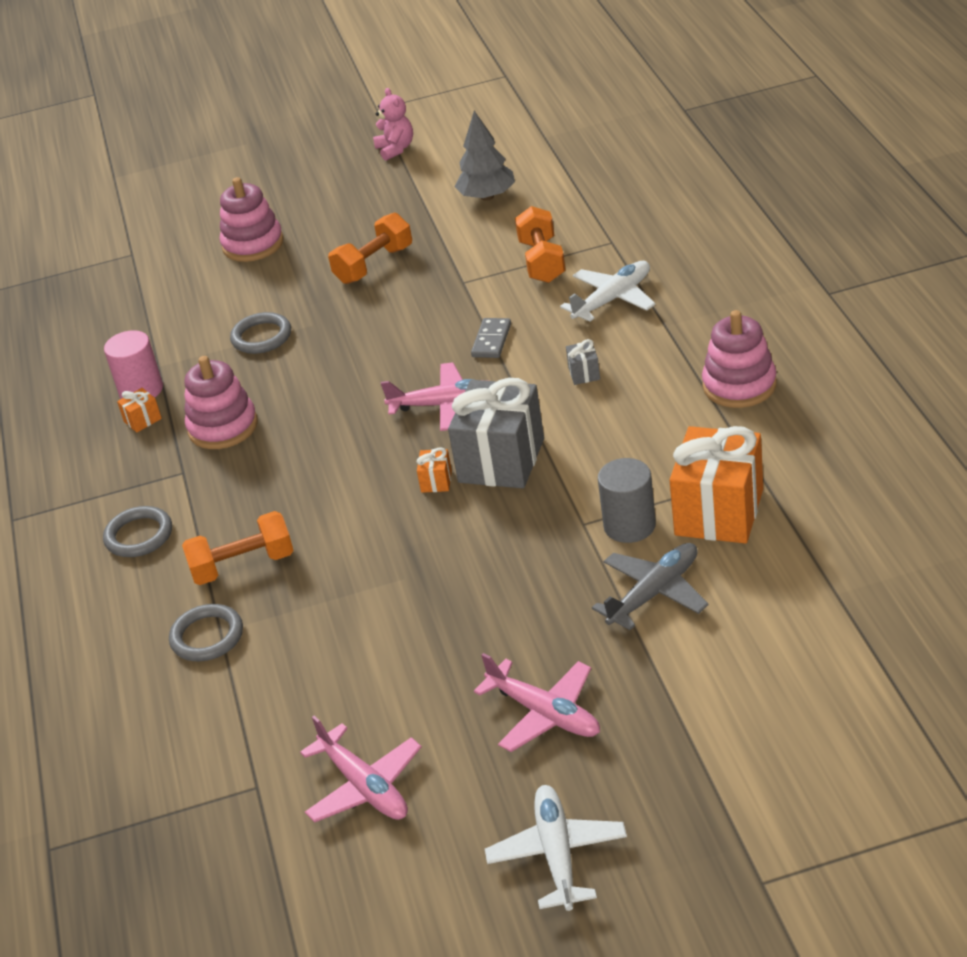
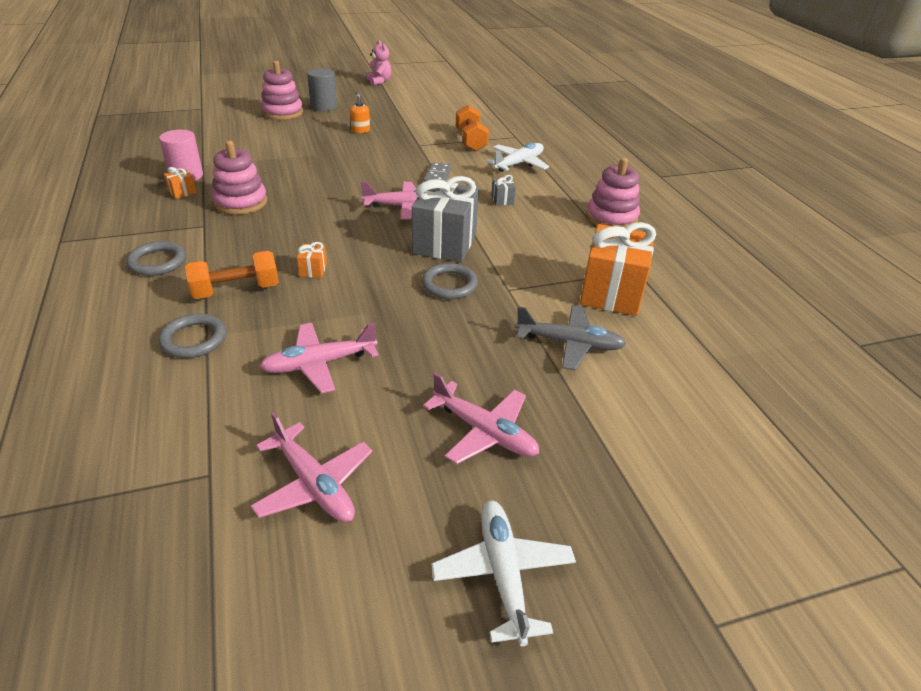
camera: 10 degrees left, 0 degrees up
(261, 337) = (279, 157): grey ring -> grey ring (449, 284)
(355, 652) = (319, 364): none -> pink plane
(374, 265) = (360, 130): orange dumbbell -> orange soap dispenser
(436, 481) = (395, 251): orange gift -> orange gift (313, 270)
(487, 197) = (435, 108): grey tree -> none
(629, 525) = (544, 294): grey cylinder -> grey cylinder (323, 106)
(654, 593) = (569, 344): grey plane -> grey plane turned 60 degrees clockwise

